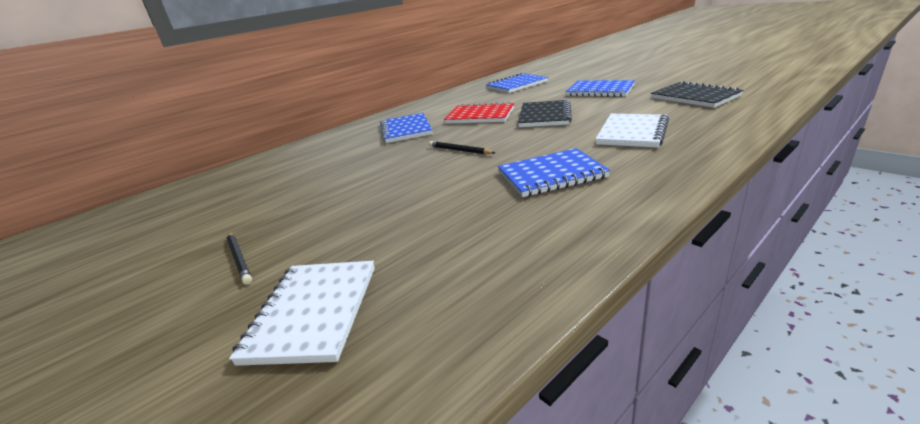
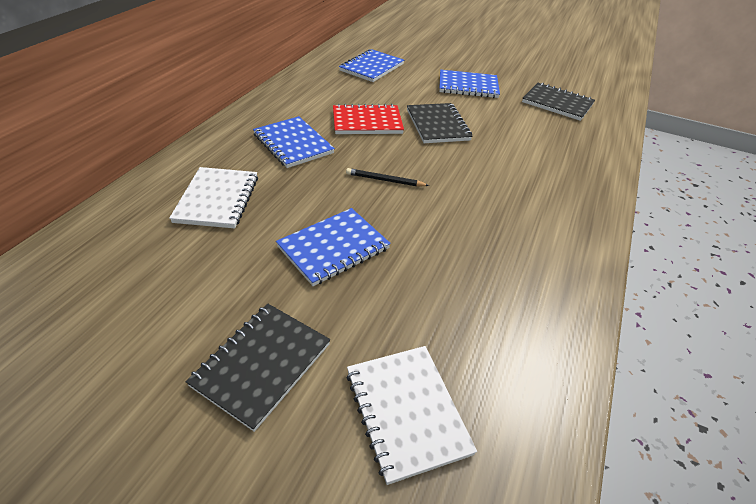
camera: 30 degrees left, 15 degrees up
(239, 259) = (262, 364): black pencil -> black notebook
(551, 175) = (499, 214): blue notebook -> blue notebook (334, 248)
(632, 132) = (533, 154): white notebook -> white notebook (217, 199)

